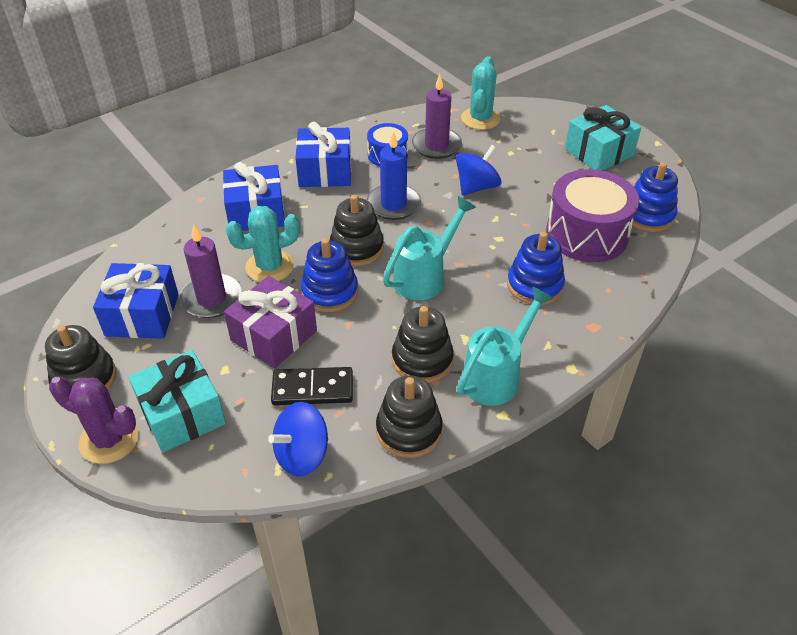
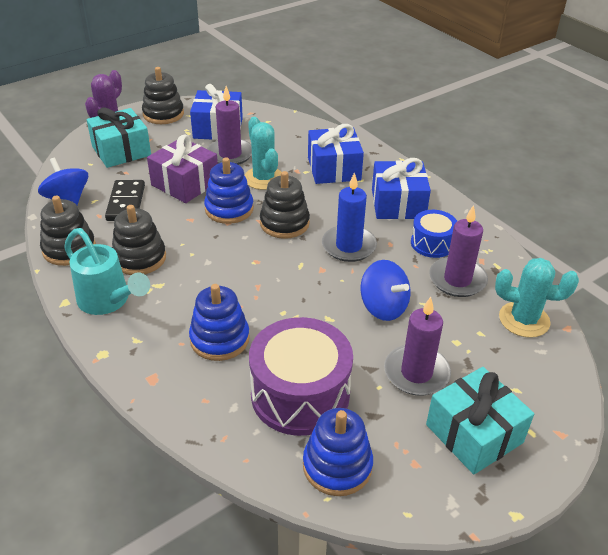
camera: 90 degrees right, 5 degrees down
(425, 276) = (242, 263): turquoise watering can -> none
(548, 174) = (416, 373): none -> purple candle

